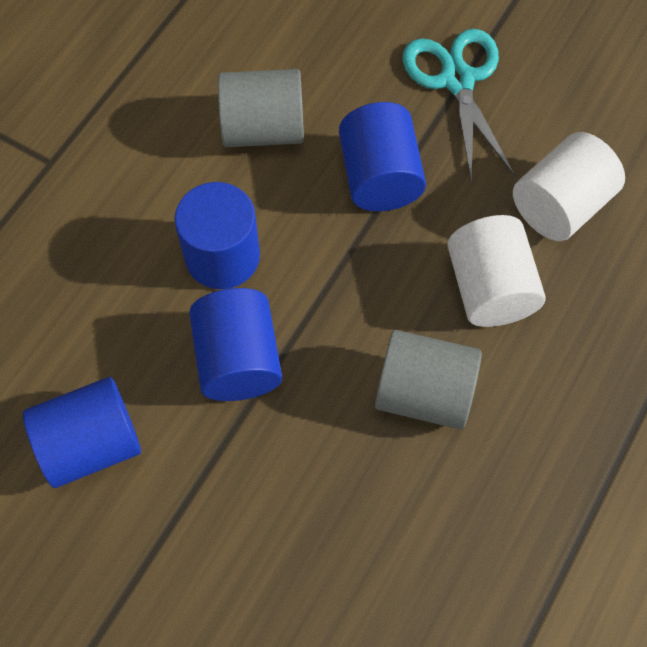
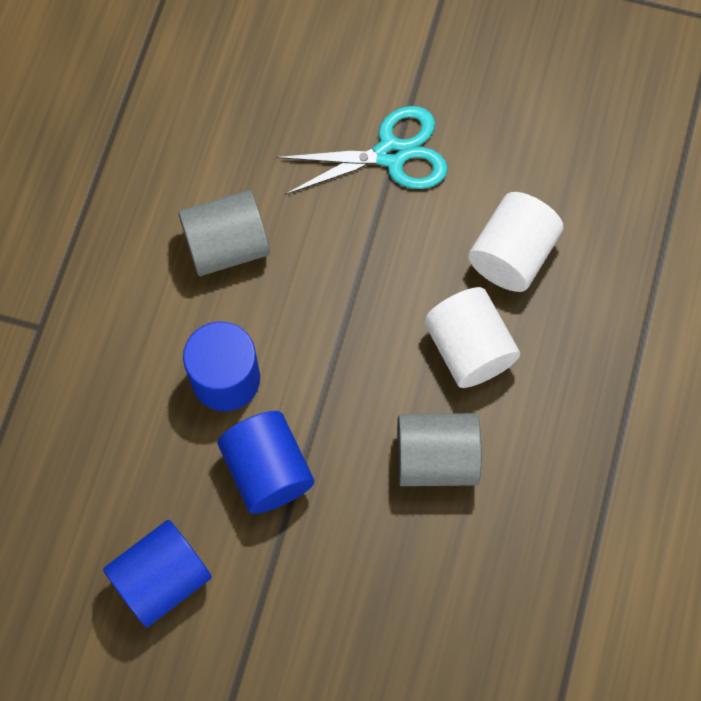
camera: 15 degrees left, 5 degrees up
(379, 177) = (345, 267): blue cylinder -> none
(457, 80) = (391, 154): turquoise scissors -> turquoise scissors turned 105 degrees clockwise

